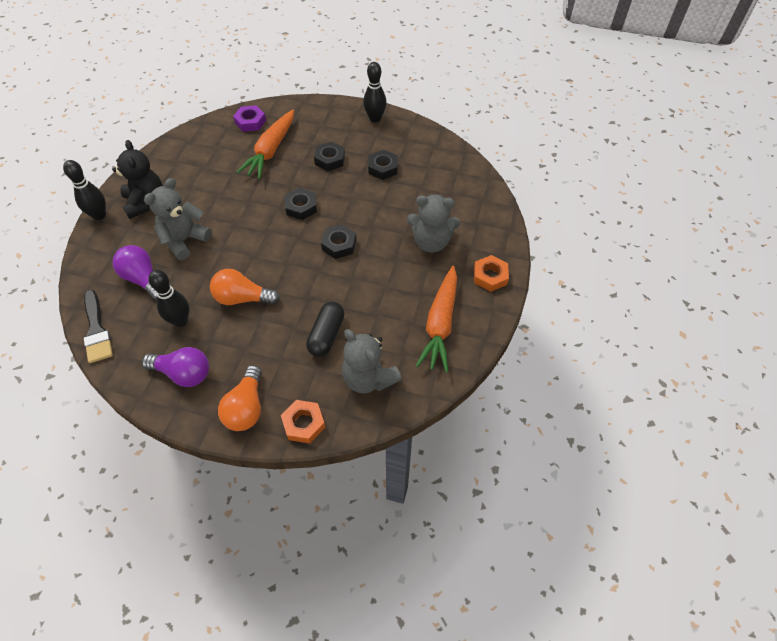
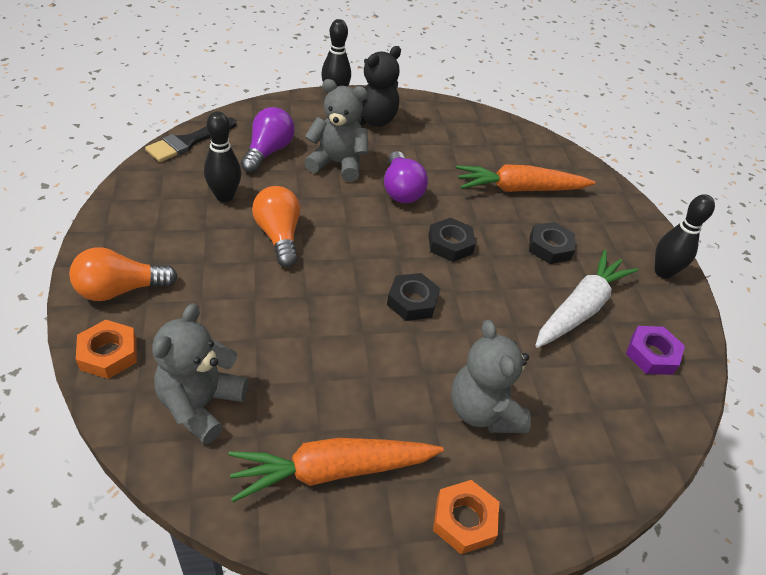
camera: 60 degrees right, 10 degrees down
(183, 373) = (154, 221): purple light bulb -> purple light bulb (401, 190)
(250, 122) = (549, 158): purple nut -> purple nut (651, 354)
(326, 335) = (256, 334): black capsule -> none
(383, 168) = (580, 308): black nut -> white carrot

